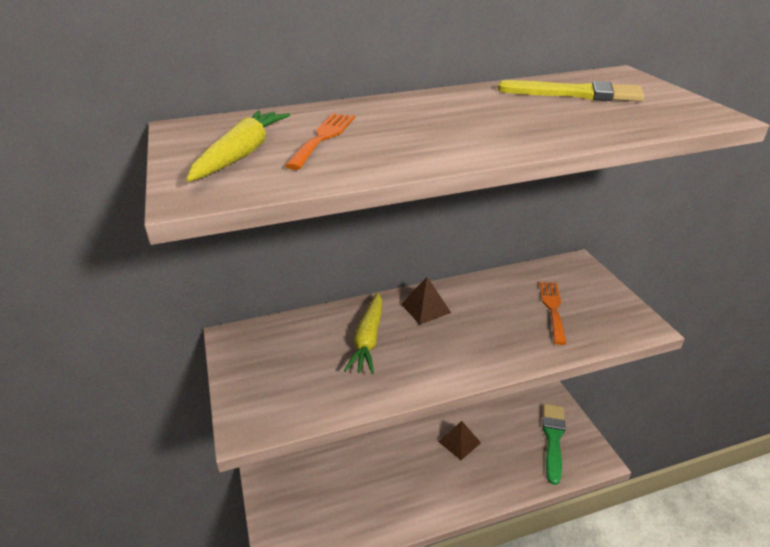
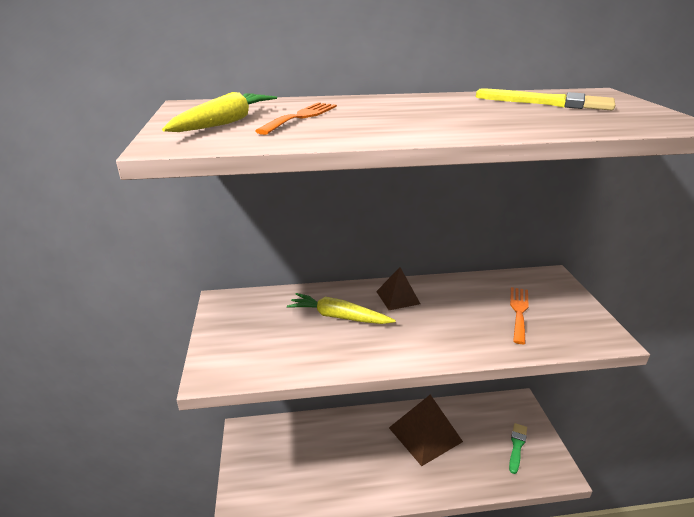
camera: 10 degrees right, 5 degrees down
(368, 339) = (338, 317): yellow carrot -> yellow carrot turned 90 degrees clockwise
(459, 442) = (425, 434): brown pyramid -> brown pyramid, size x1.83
(553, 439) = (517, 446): green brush -> green brush, size x0.66

